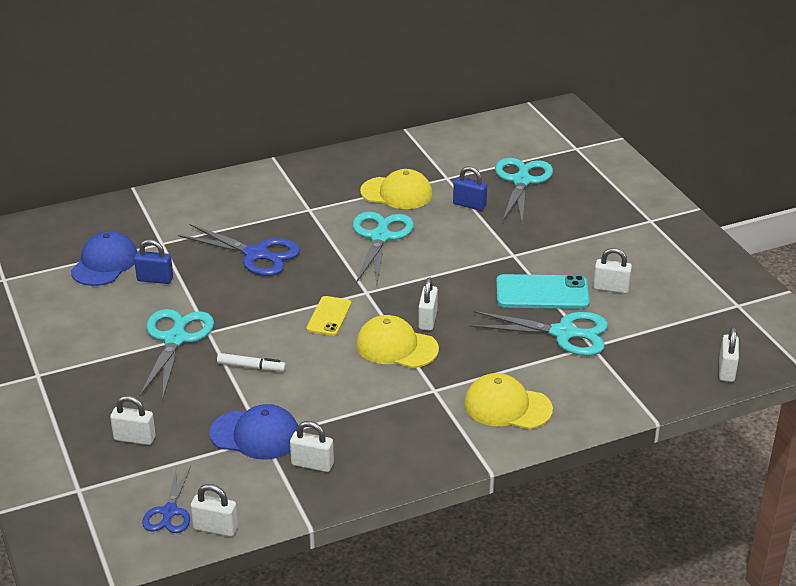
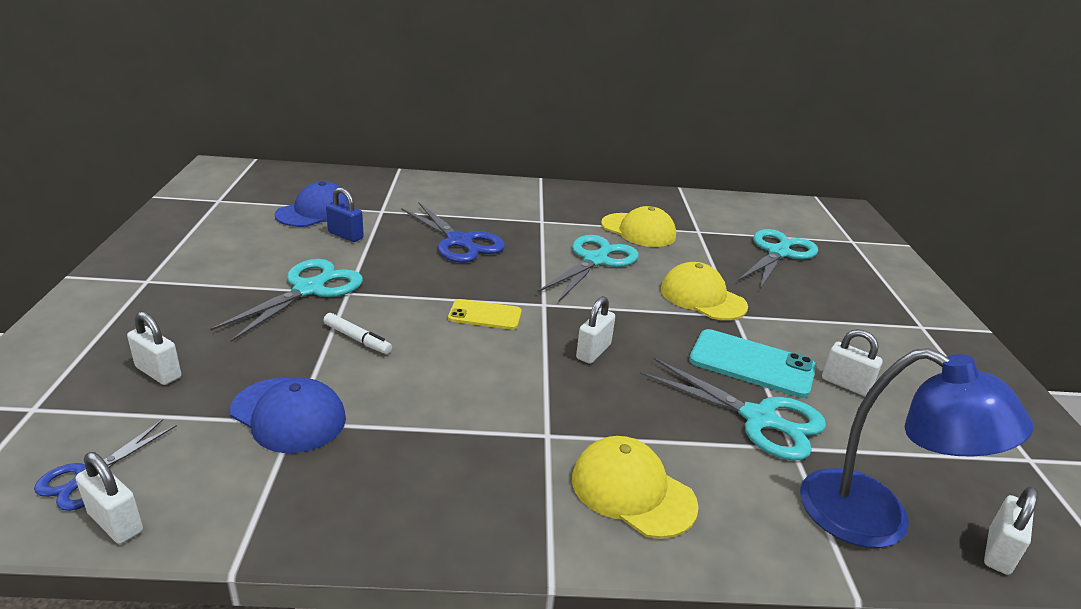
camera: 20 degrees right, 5 degrees down
(312, 464) = (319, 478): white padlock -> none
(329, 316) = (485, 315): yellow phone -> yellow phone turned 60 degrees clockwise
(396, 347) = (536, 369): yellow cap -> yellow cap (702, 297)
(469, 205) = (709, 258): blue padlock -> none
(655, 375) = (877, 519): none -> blue lamp

